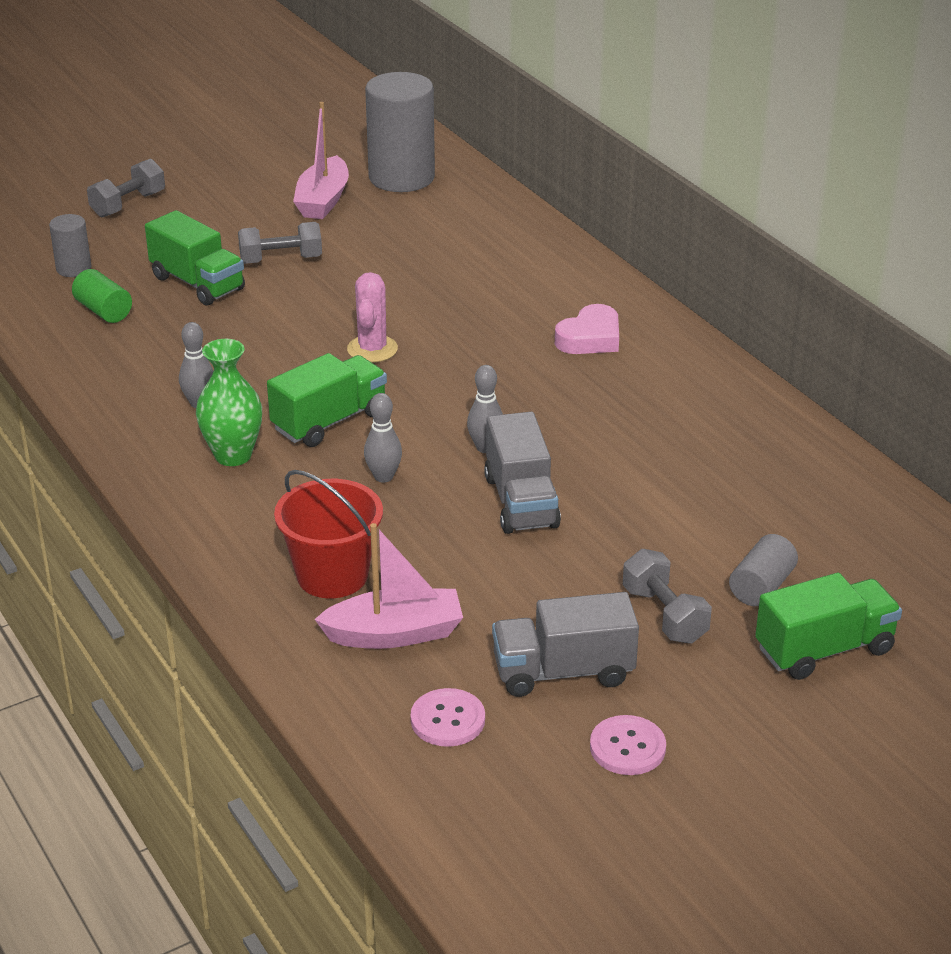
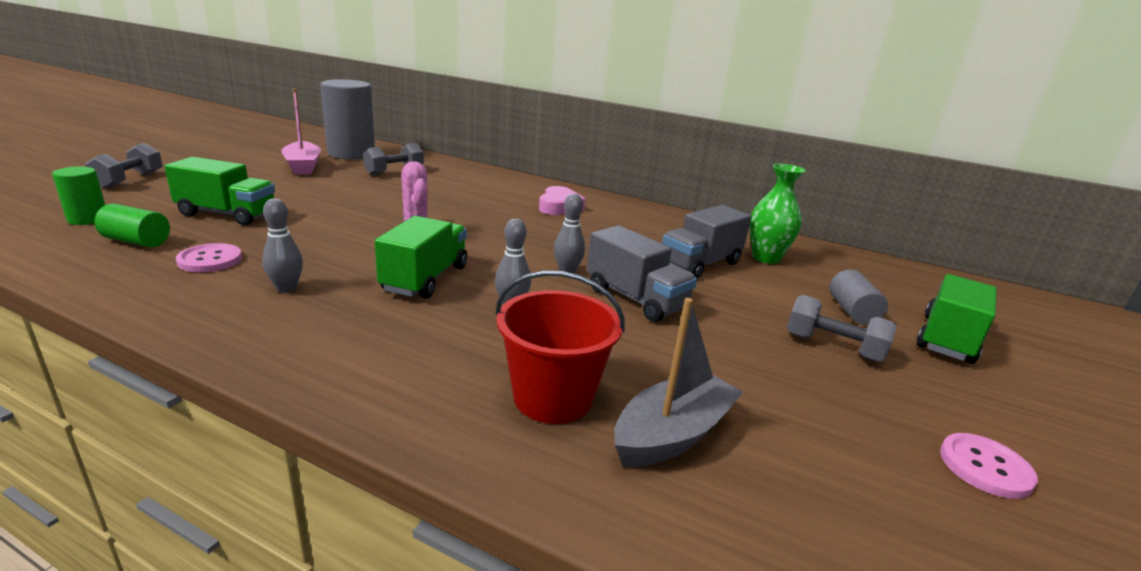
camera: 35 degrees left, 10 degrees down
(73, 268) = (88, 219): grey cylinder -> green cylinder
(233, 455) = (354, 320): green vase -> green vase (766, 258)
(281, 260) = (294, 195): grey dumbbell -> grey dumbbell (394, 172)
(394, 634) = (672, 434): pink boat -> grey boat
(447, 720) = (831, 509): pink button -> pink button (210, 260)
(563, 672) = (842, 416): grey truck -> grey truck (700, 264)

